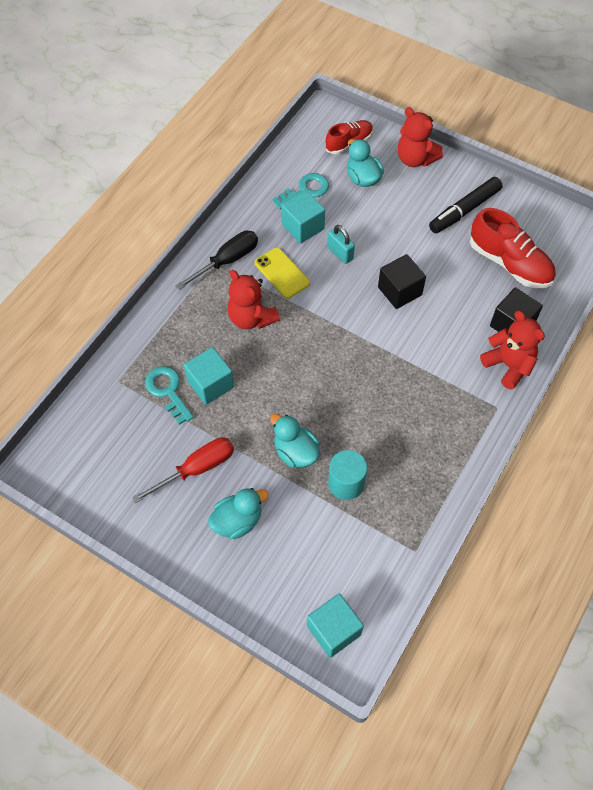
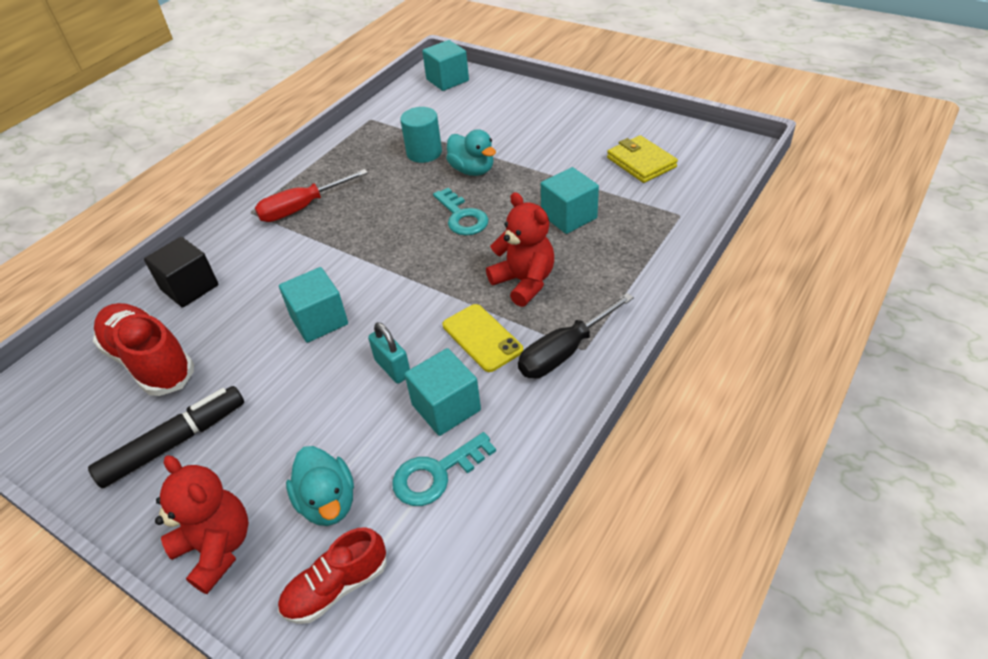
camera: 175 degrees left, 15 degrees down
(134, 452) = (641, 162): none -> yellow wallet
(168, 391) = (618, 209): turquoise key -> turquoise key (462, 217)
(196, 469) = (573, 154): red screwdriver -> red screwdriver (302, 208)
(237, 521) = (529, 126): turquoise duck -> none
(399, 291) = (319, 320): black cube -> turquoise cube
(508, 365) = (217, 248): red teddy bear -> none

